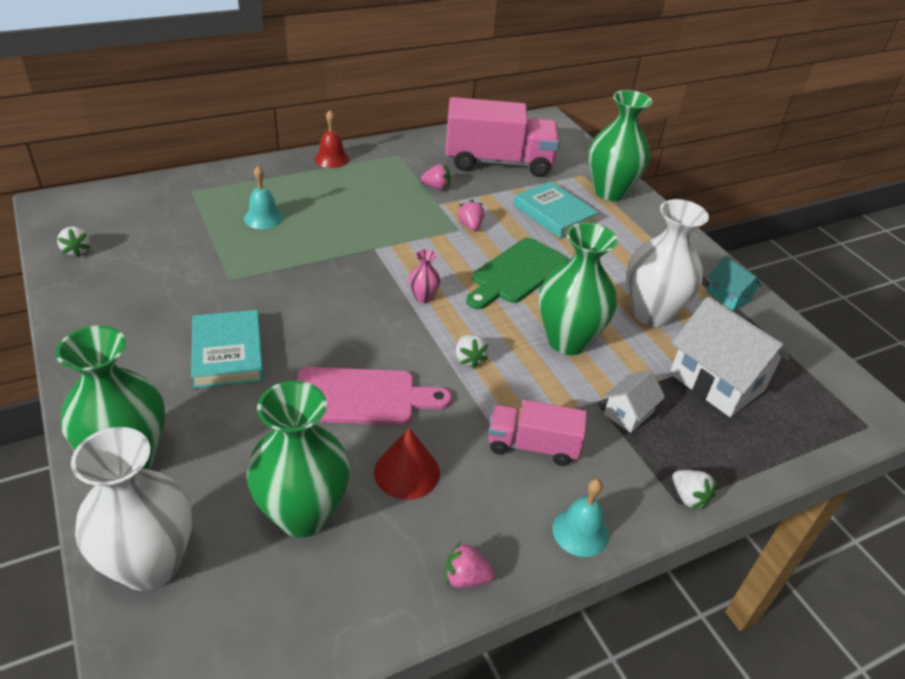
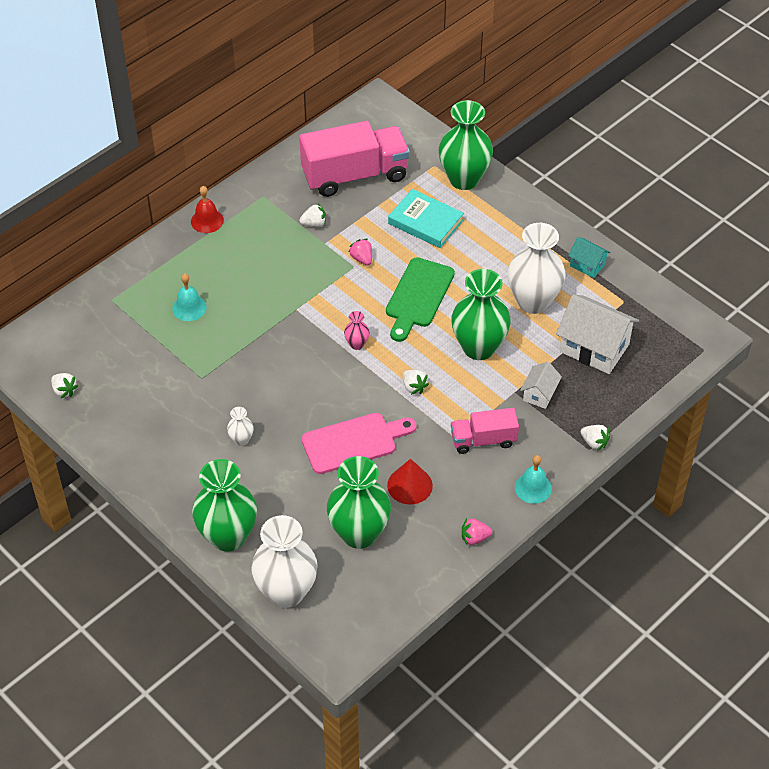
camera: 15 degrees left, 10 degrees up
(228, 353) = (241, 439): turquoise book -> white vase
(436, 187) = (314, 224): pink strawberry -> white strawberry

